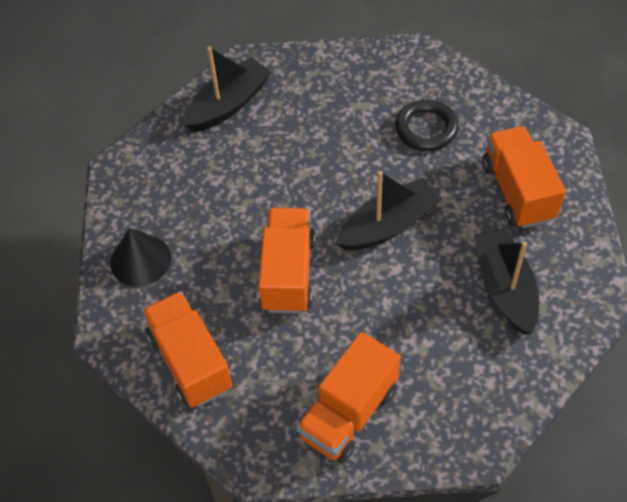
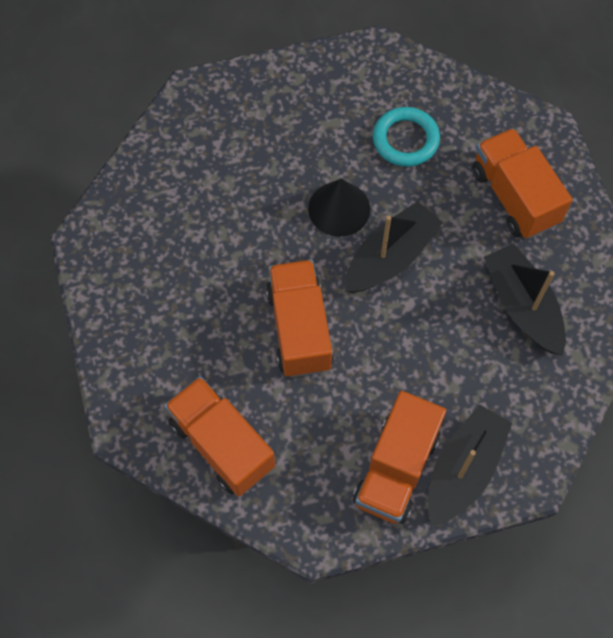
camera: 15 degrees left, 10 degrees up
(140, 260) = (139, 341): black cone -> black cone (339, 208)
(228, 104) = (188, 144): black boat -> black boat (463, 470)
(426, 129) = (405, 140): black ring -> turquoise ring

